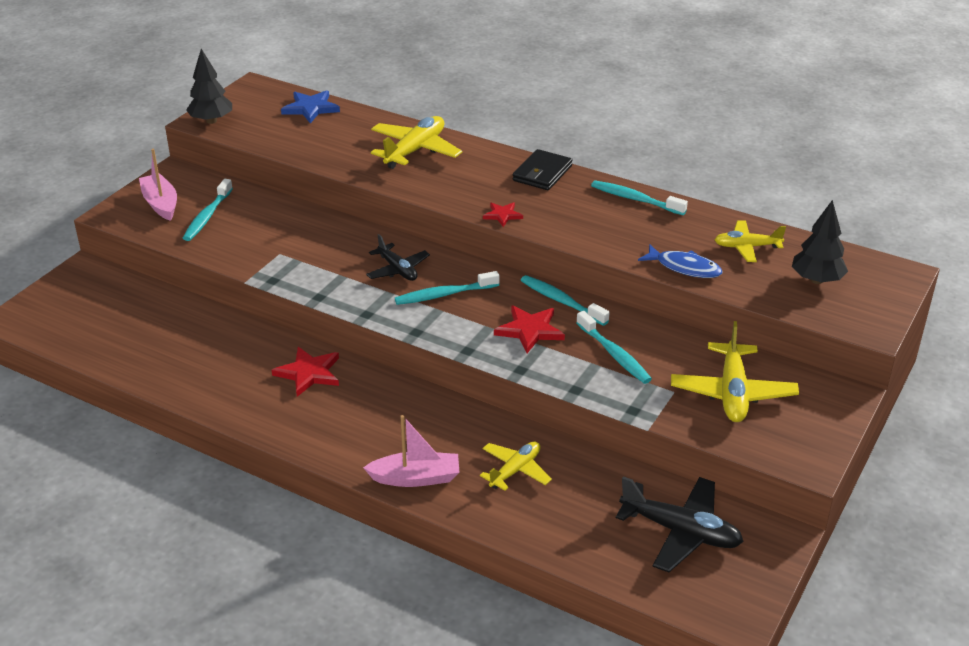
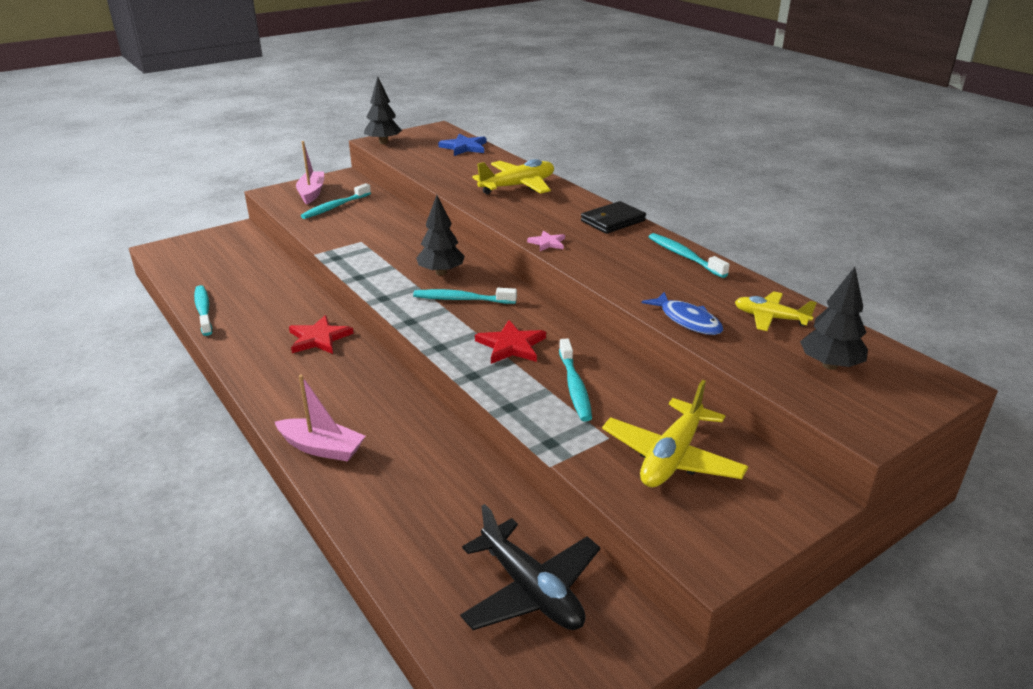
camera: 25 degrees right, 5 degrees down
(397, 270) = (441, 272): black plane -> black tree
(502, 215) = (547, 243): red star -> pink star
(515, 470) = (415, 470): yellow plane -> none
(561, 301) = (562, 329): turquoise toothbrush -> turquoise toothbrush (203, 310)

